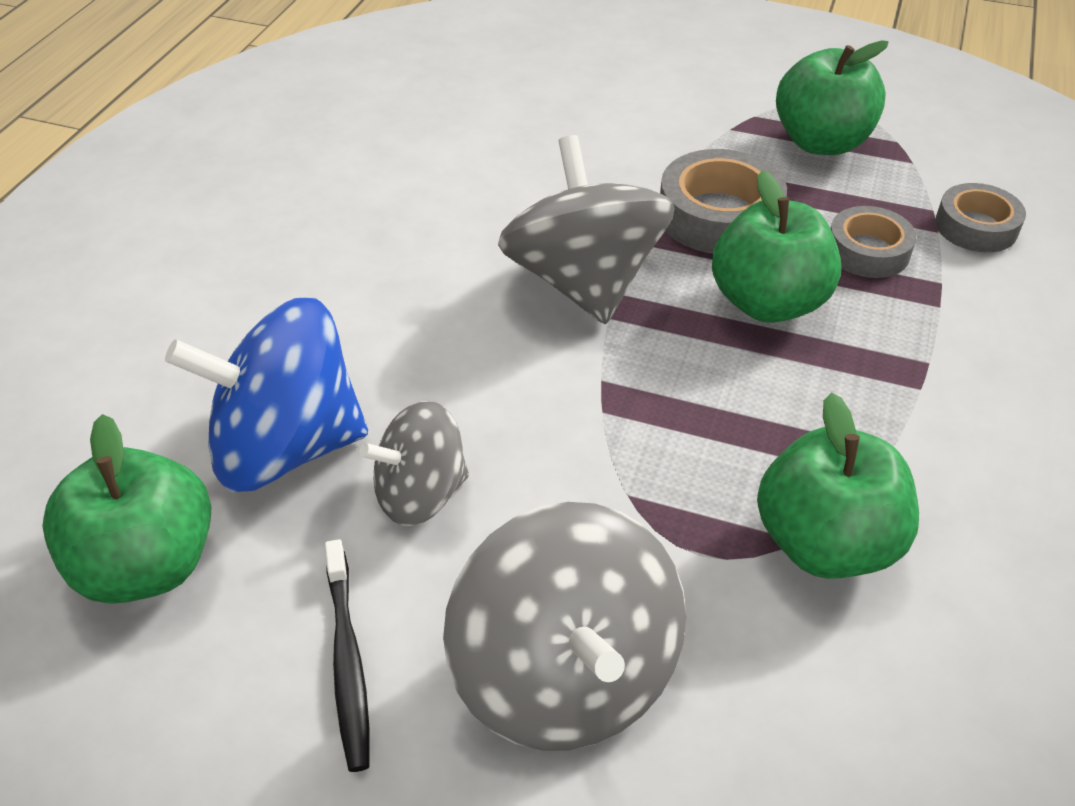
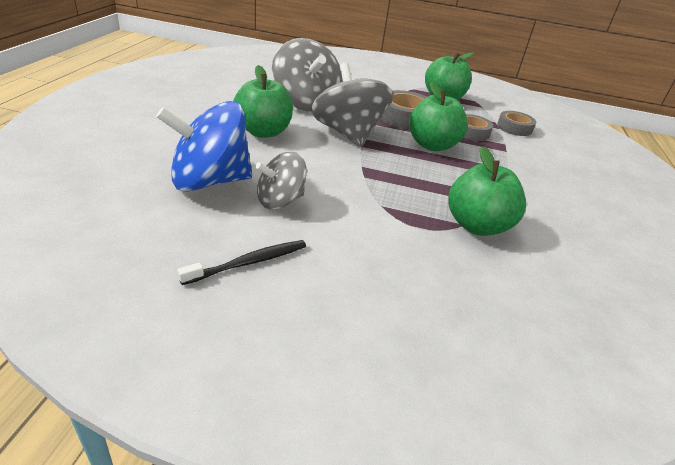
camera: 10 degrees left, 10 degrees down
(147, 565) = (137, 222): green apple -> green apple (263, 132)
(348, 662) = (249, 262): black toothbrush -> black toothbrush turned 105 degrees counterclockwise
(565, 676) = (363, 270): grey spinning top -> grey spinning top (305, 103)

